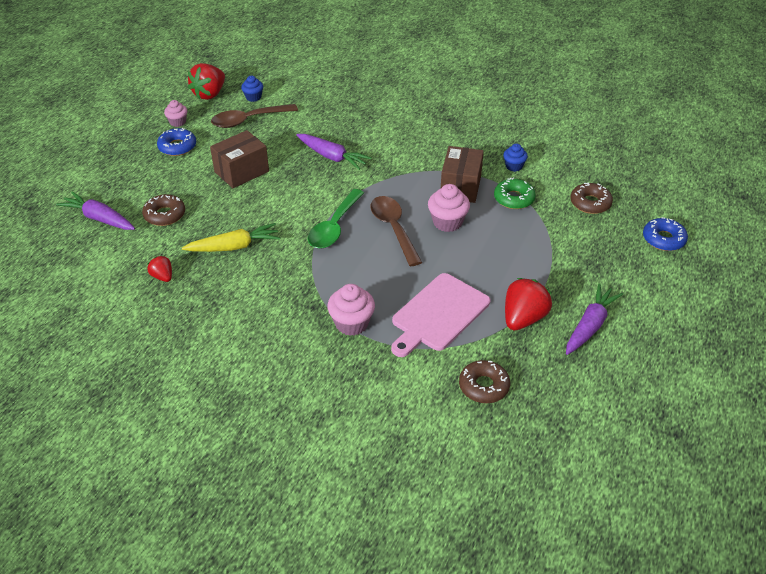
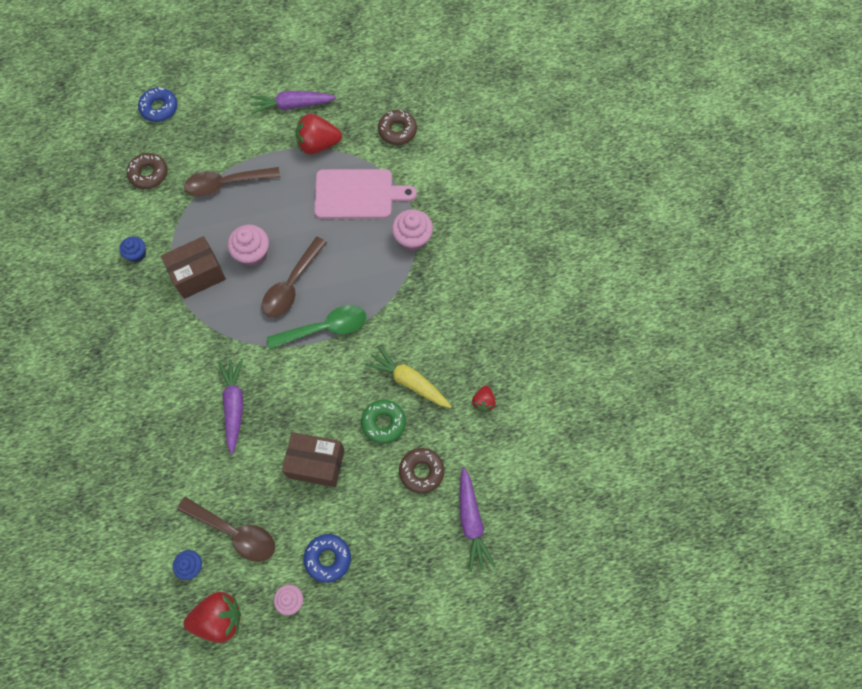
camera: 130 degrees left, 25 degrees up
(514, 199) = (184, 227): green donut -> green donut (383, 423)
(536, 240) = (226, 184): none -> brown spoon

